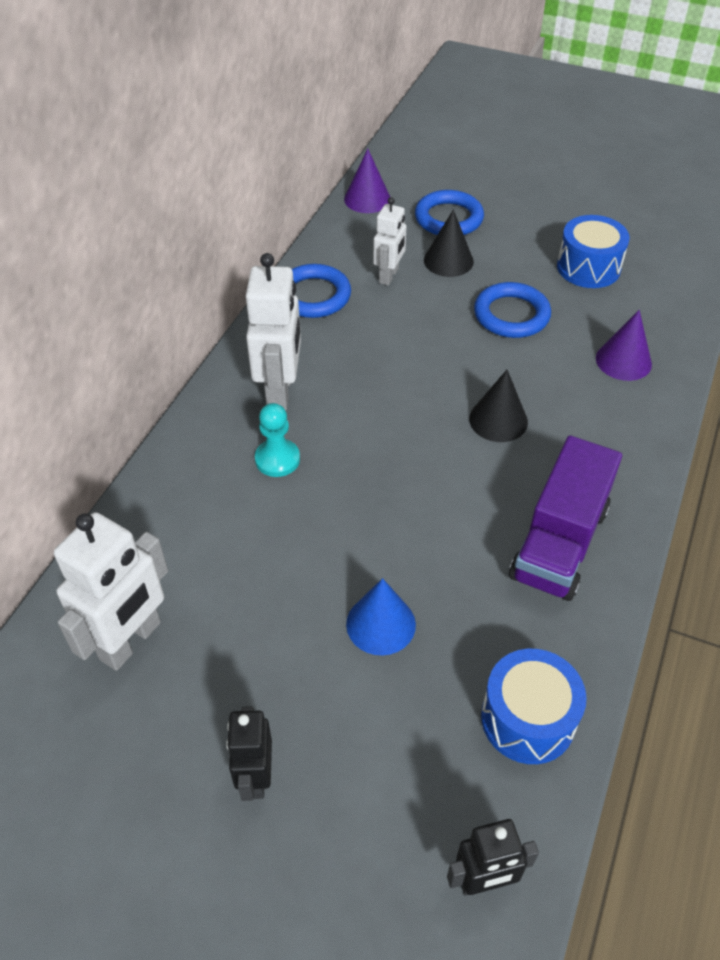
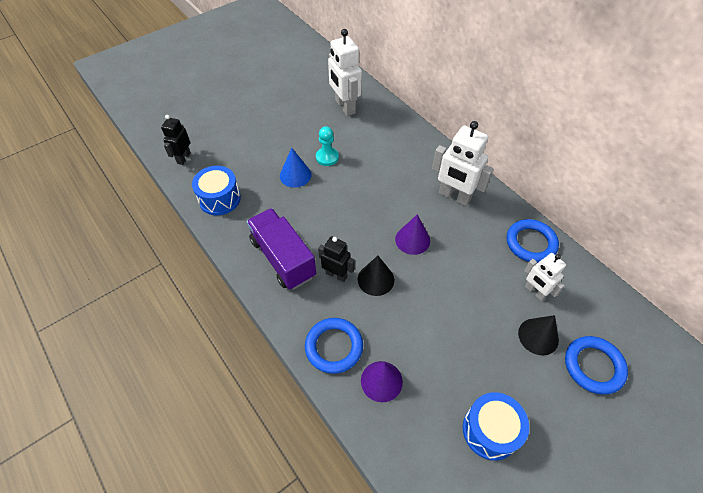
camera: 120 degrees right, 5 degrees up
(255, 777) = (267, 120): black robot -> black robot (336, 275)
(277, 459) = (407, 178): turquoise pawn -> turquoise pawn (327, 157)
(367, 199) = (638, 323): purple cone -> purple cone (412, 240)
(511, 315) = (461, 341): blue ring -> blue ring (334, 347)

